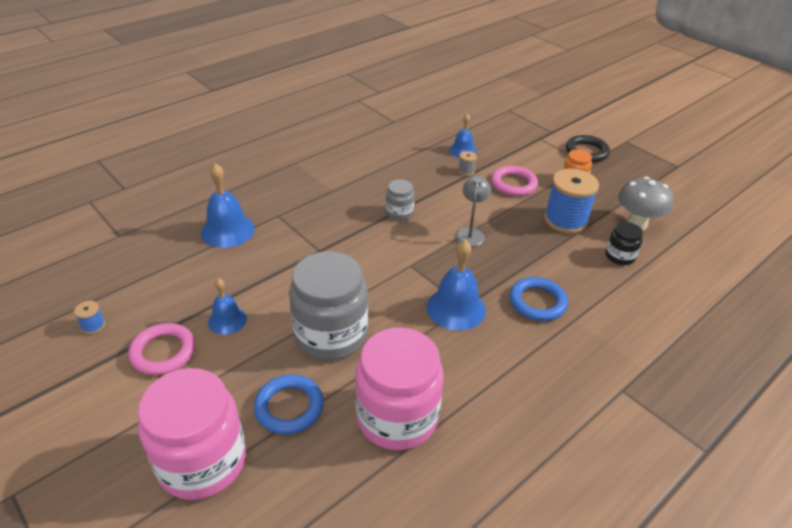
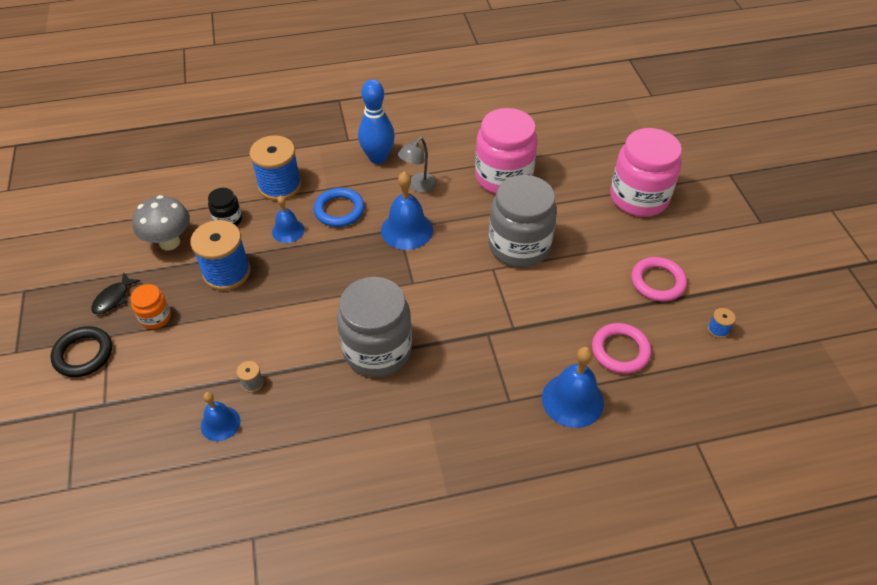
camera: 150 degrees left, 10 degrees up
(227, 320) = (599, 291): blue bell -> blue bell (288, 230)
(289, 407) = (572, 208): blue ring -> none
(399, 212) = (377, 350): grey jar -> grey jar, size x2.12
(470, 233) = (329, 295): grey lamp -> grey lamp (418, 186)
(513, 184) = (222, 339): pink ring -> pink ring (620, 351)
(563, 379) = (378, 158): none -> blue bowling pin
(616, 180) = (113, 298): none -> black fish
(620, 304) = (279, 186): none -> blue spool

